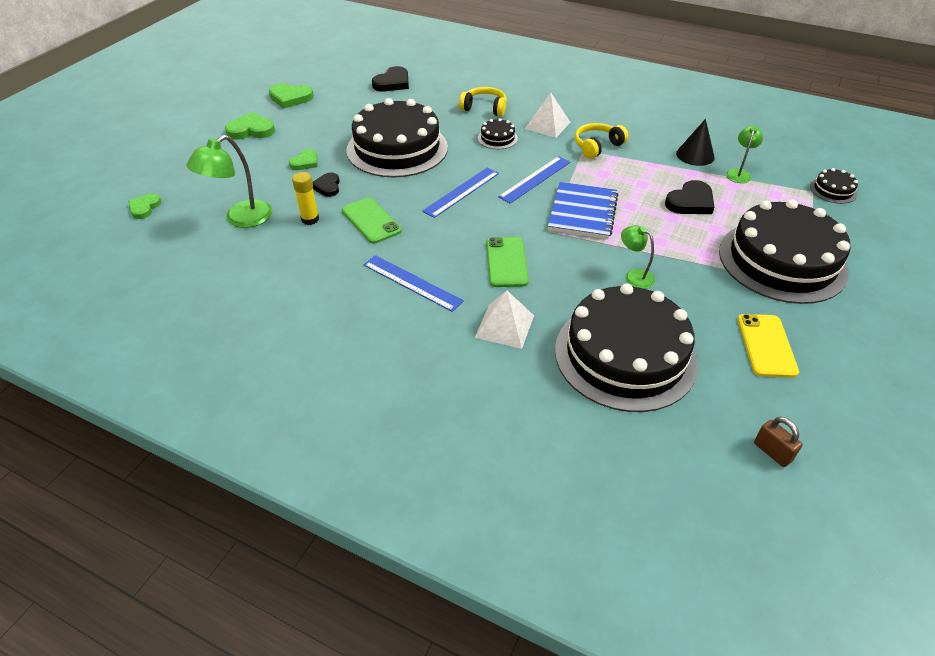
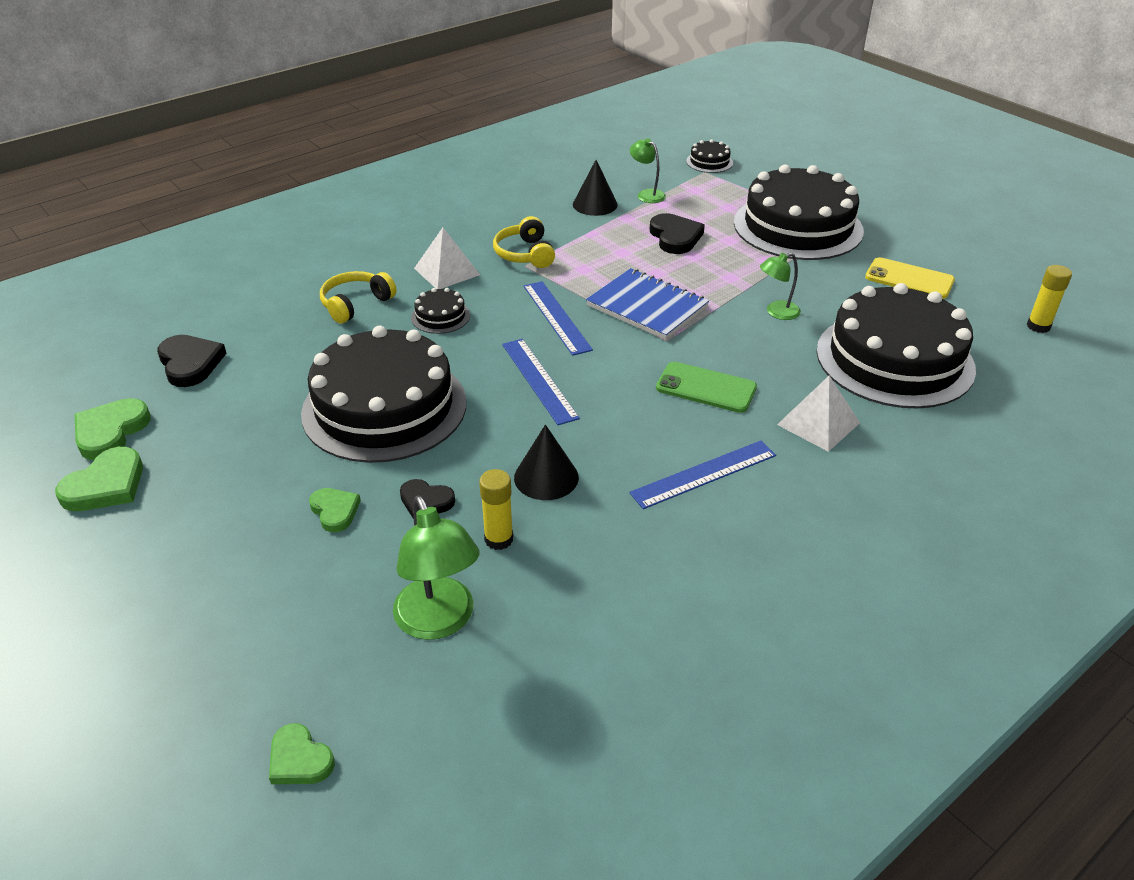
camera: 65 degrees left, 5 degrees down
(251, 130) = (166, 558): green heart -> green heart (111, 432)
(371, 221) = (546, 477): green phone -> black cone
(772, 452) = (1038, 326): brown padlock -> yellow glue stick

